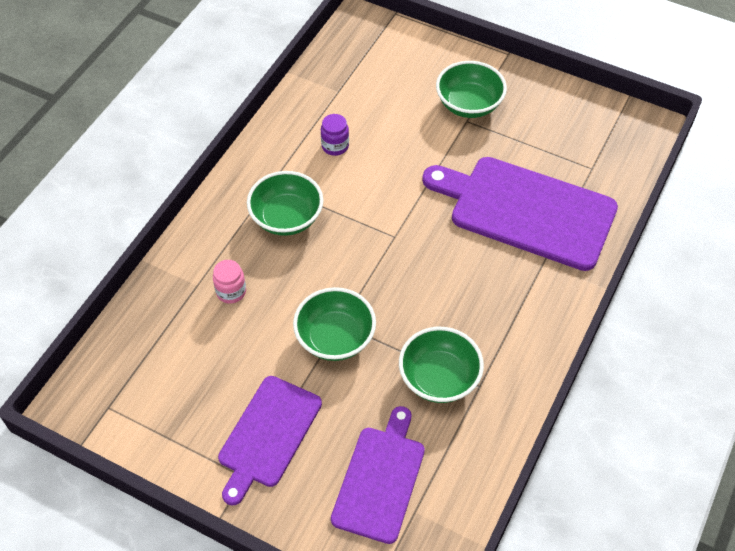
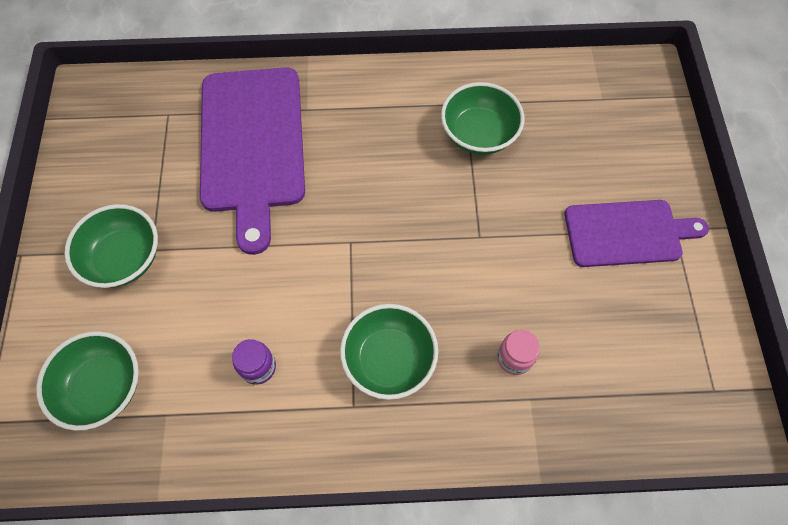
camera: 120 degrees left, 10 degrees up
(335, 338) = (497, 233): green bowl -> green bowl (103, 387)
(380, 479) = (596, 132): purple cutting board -> none

